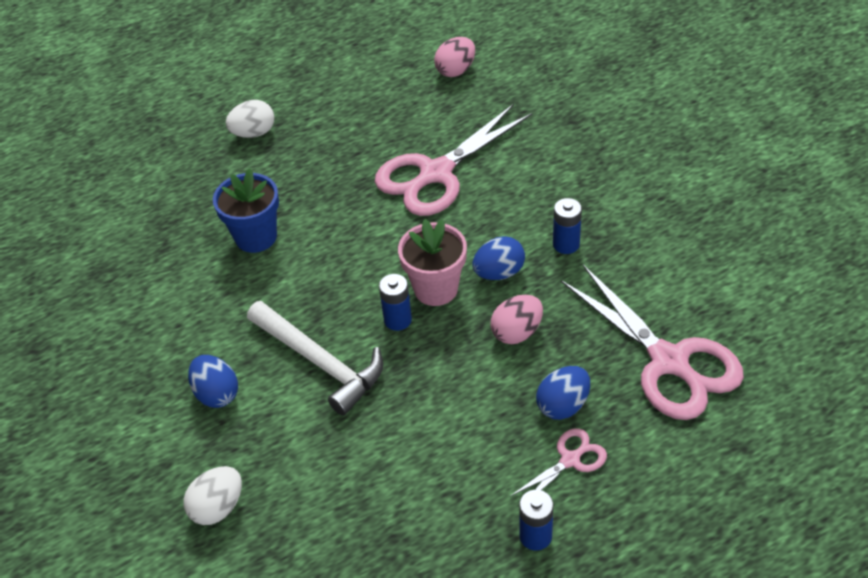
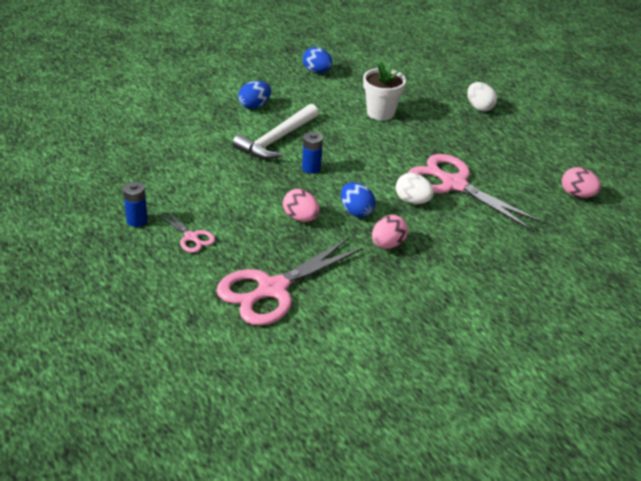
camera: 80 degrees right, 10 degrees down
(218, 507) = (177, 110): white egg -> white egg (412, 201)
(256, 237) = (380, 113): blue flower pot -> white flower pot
(436, 289) = (339, 184): pink flower pot -> none
(563, 405) = (236, 236): blue egg -> blue egg (317, 71)
(566, 244) = (387, 244): blue battery -> pink egg

